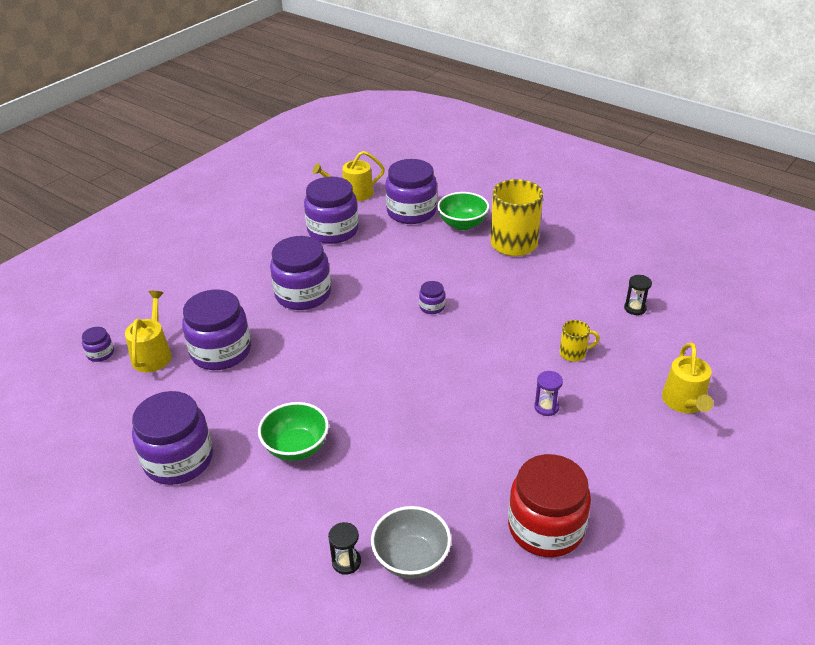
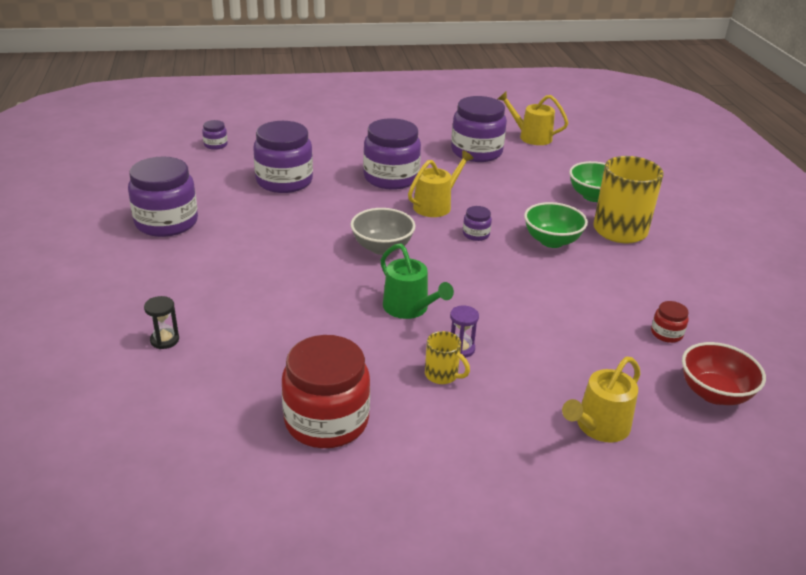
camera: 40 degrees right, 5 degrees down
(153, 354) = (243, 161): yellow watering can -> yellow watering can (435, 205)
(296, 447) = (241, 259): green bowl -> green bowl (551, 241)
(411, 212) = (561, 169): purple jar -> none
(411, 559) = (205, 368): grey bowl -> grey bowl (382, 247)
(473, 400) = (409, 308): none -> green watering can
(574, 353) = (548, 330): yellow mug -> yellow mug (442, 375)
(635, 308) = (666, 333): black hourglass -> red jar
(705, 333) = (714, 393): none -> red bowl

